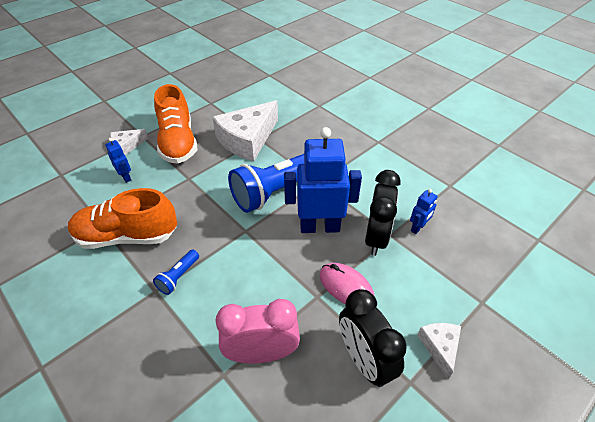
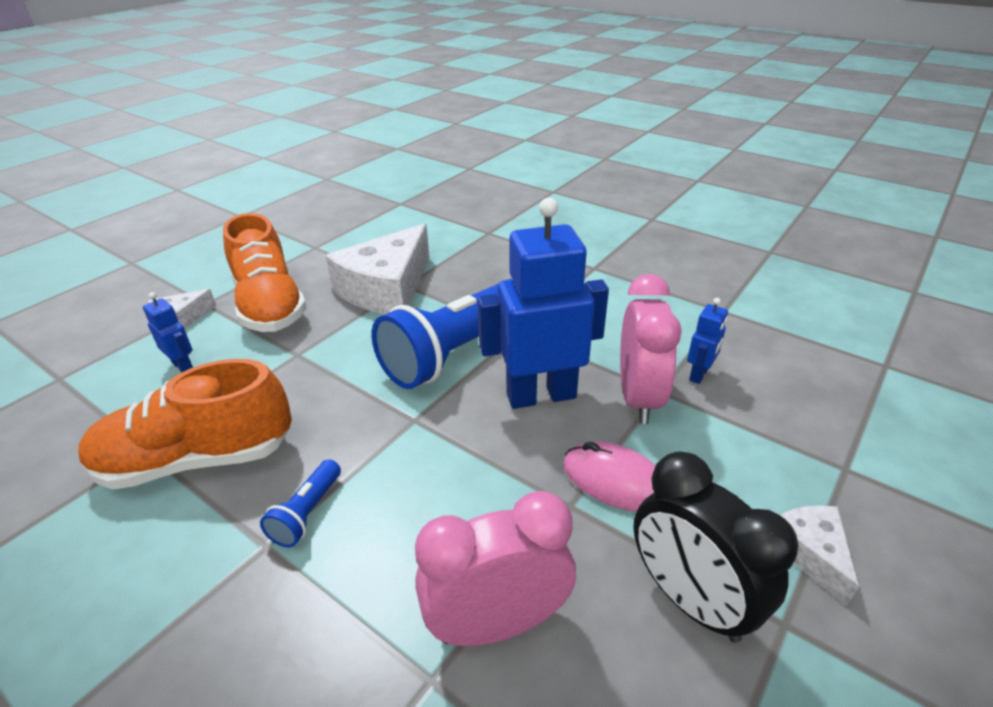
camera: 10 degrees left, 10 degrees down
(376, 237) = (639, 398): black clock -> pink clock

